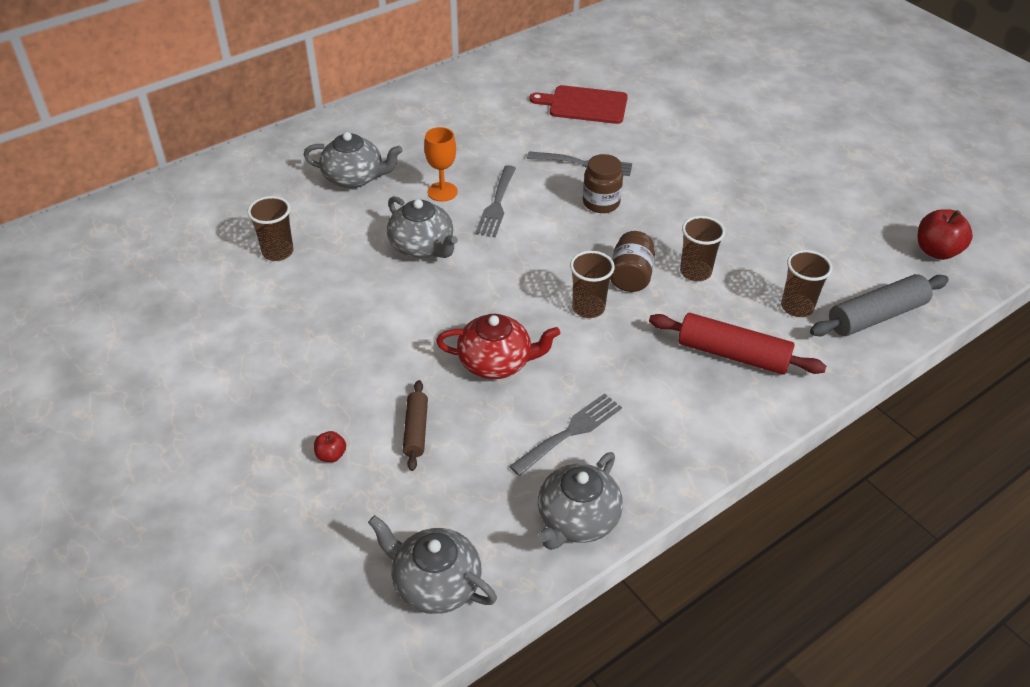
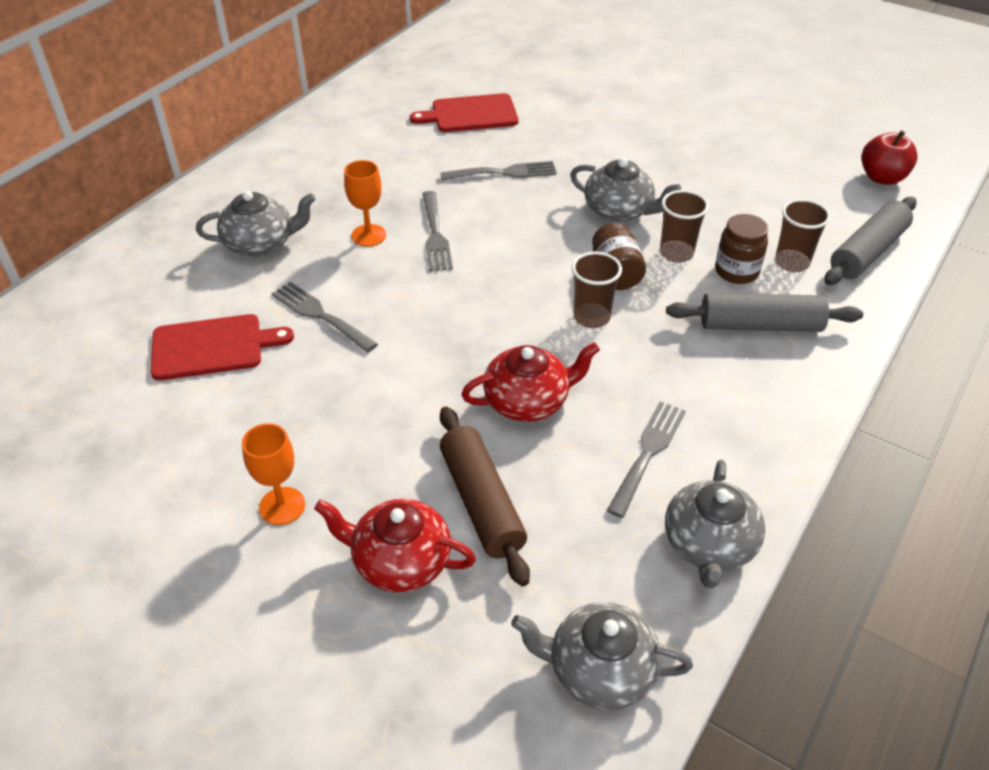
camera: 20 degrees left, 0 degrees up
(268, 388) = (282, 506): none -> orange goblet
(278, 252) = (213, 347): brown cup -> red cutting board
(331, 455) = (400, 561): red apple -> red teapot
(370, 248) = (320, 315): none -> grey fork
(416, 430) = (481, 502): brown rolling pin -> brown rolling pin, size x1.70
(422, 247) = (378, 299): grey teapot -> grey teapot (619, 211)
(601, 203) = (543, 207): brown jar -> brown jar (736, 271)
(732, 354) = (760, 325): red rolling pin -> grey rolling pin

